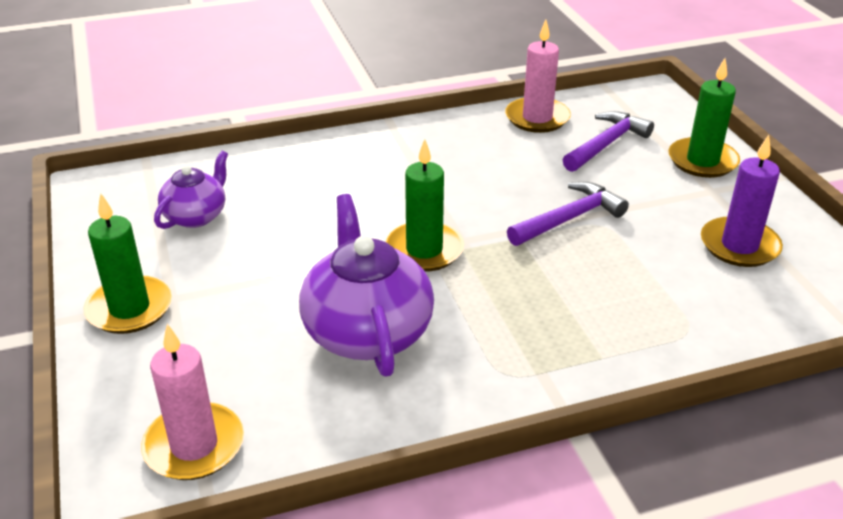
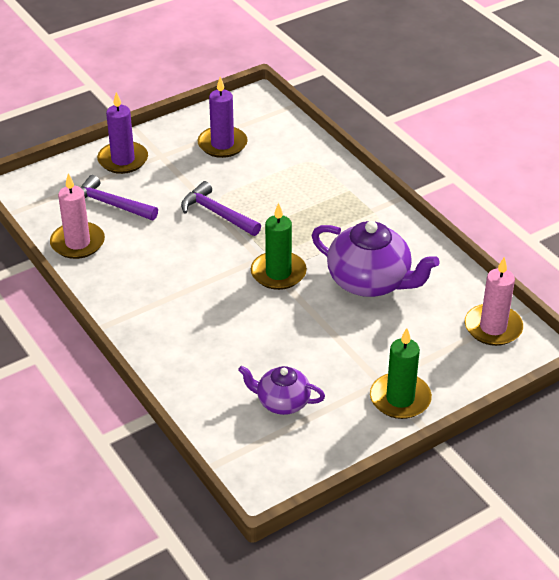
camera: 105 degrees left, 5 degrees up
(367, 331) = (370, 282): purple teapot -> purple teapot turned 120 degrees counterclockwise
(702, 161) = (123, 160): green candle -> purple candle

